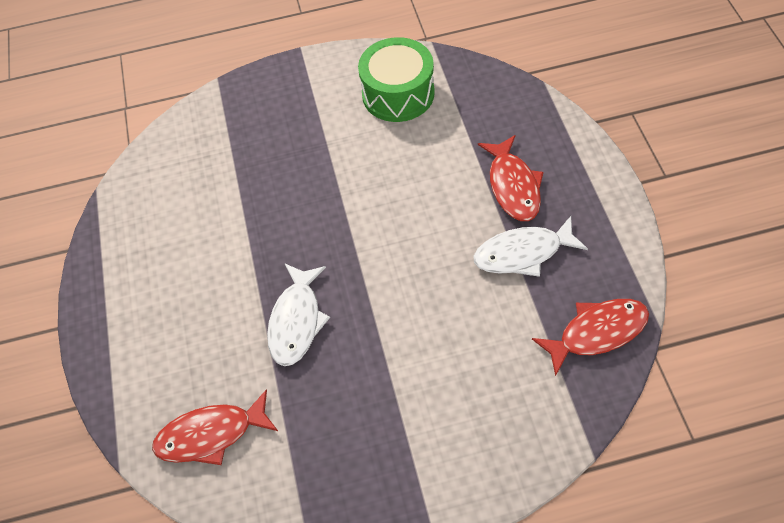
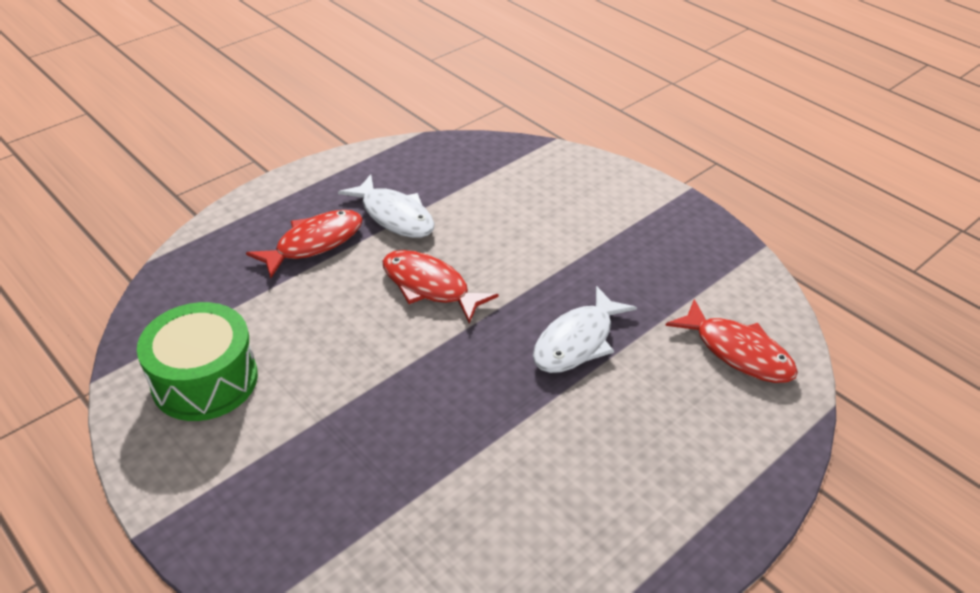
camera: 125 degrees left, 15 degrees down
(296, 321) = (577, 341): white fish -> white fish turned 150 degrees clockwise
(597, 332) = (450, 158): red fish -> red fish (429, 286)

